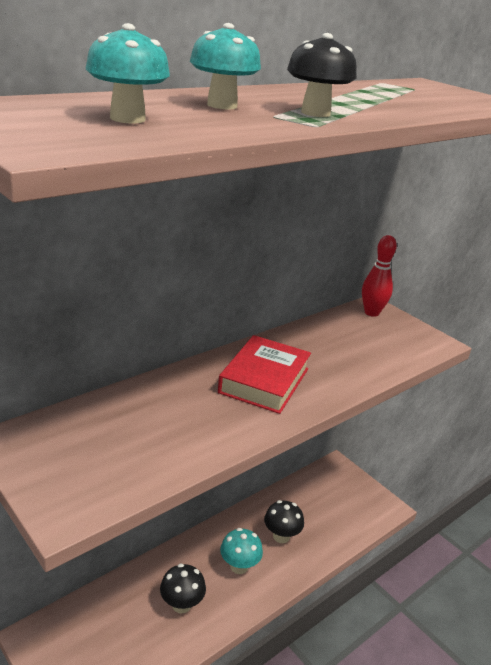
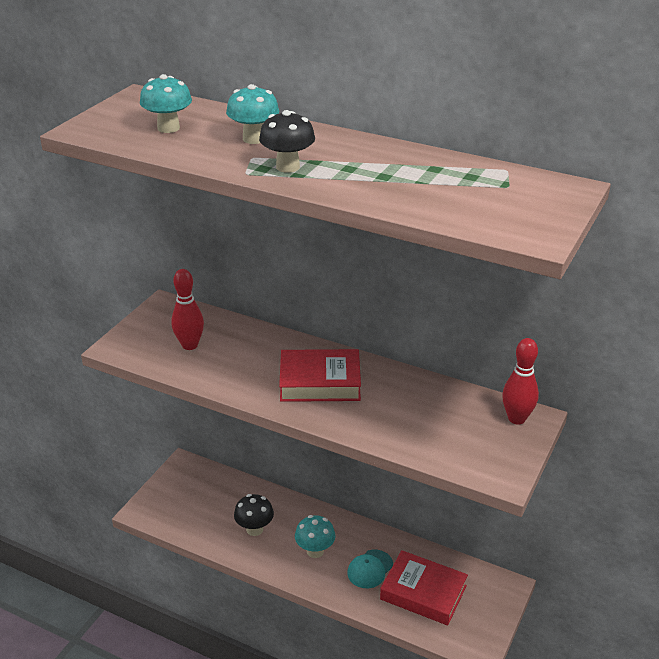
camera: 70 degrees right, 5 degrees up
(124, 444) = (190, 345): none -> red bowling pin
(281, 536) = (370, 569): black mushroom -> turquoise cap
(322, 514) = (423, 592): none -> red book

